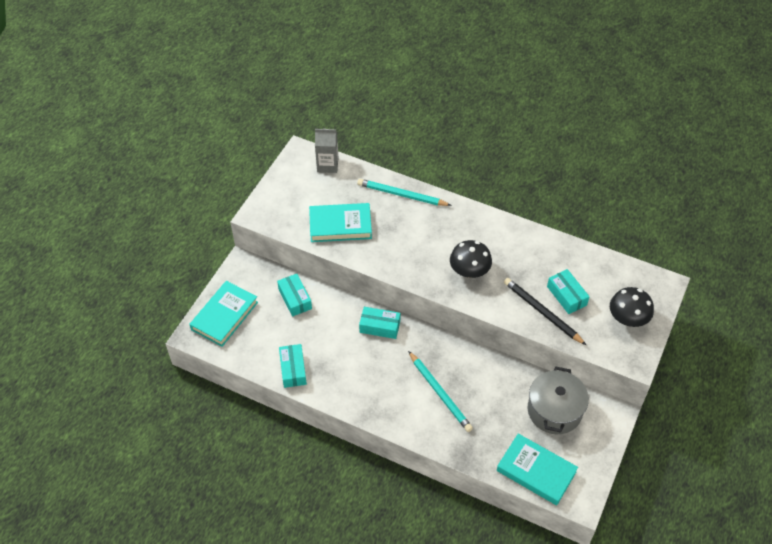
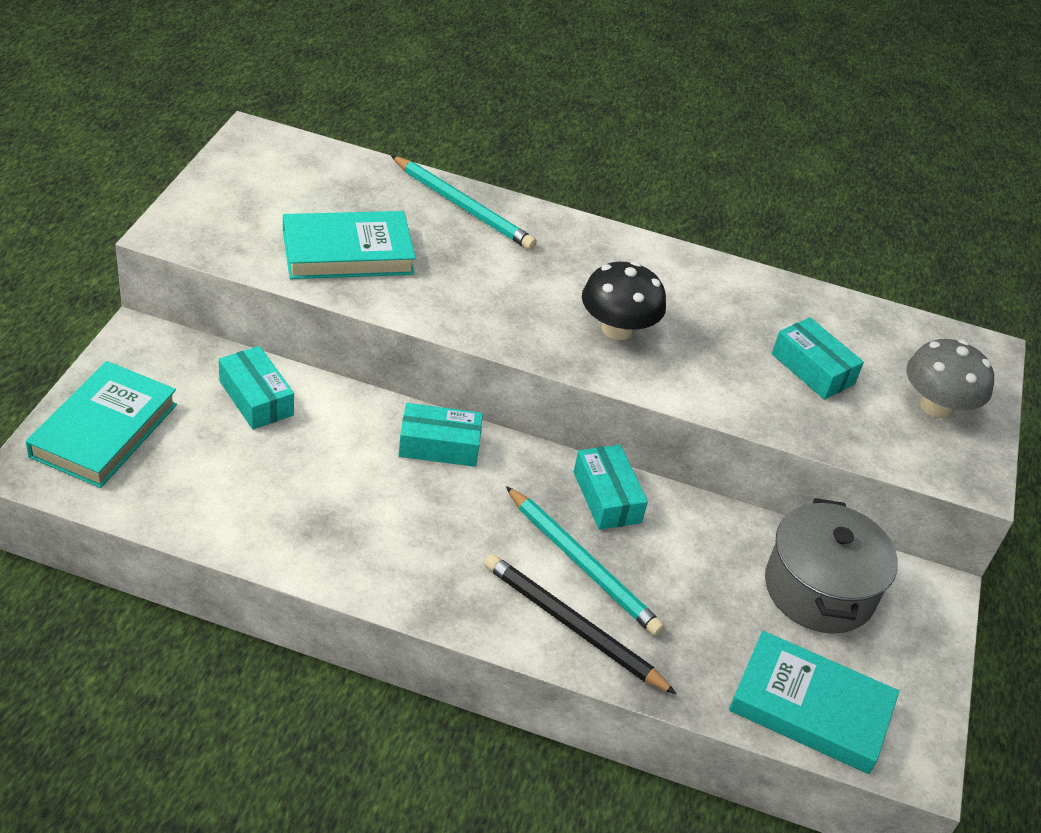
camera: 15 degrees left, 10 degrees down
(293, 369) = (263, 528): turquoise box -> turquoise box (607, 497)
(327, 165) = (310, 157): grey carton -> none
(402, 195) = (463, 206): turquoise pencil -> turquoise pencil turned 150 degrees counterclockwise
(542, 312) = (773, 397): black pencil -> black pencil (572, 627)
(627, 318) = (936, 406): black mushroom -> grey mushroom

